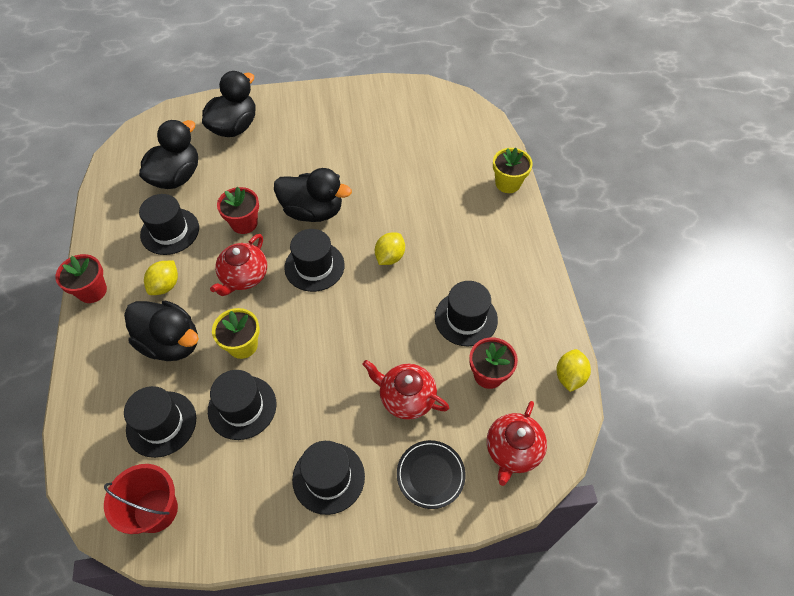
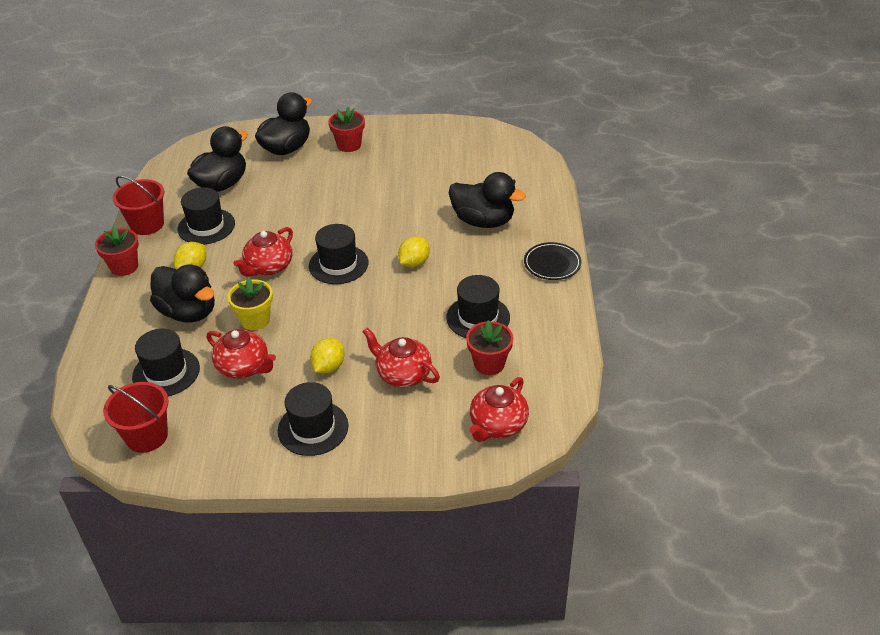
camera: 10 degrees right, 15 degrees down
(107, 234) = (147, 224): none -> red bucket
(242, 407) = (244, 367): black hat -> red teapot
(244, 223) = (278, 225): red flower pot -> red flower pot (349, 145)
(313, 211) = (347, 221): black duck -> black duck (483, 221)
(430, 475) = (412, 436): black plate -> black plate (552, 264)
(508, 183) = (549, 212): yellow flower pot -> none
(569, 376) = (570, 372): yellow lemon -> yellow lemon (328, 367)

